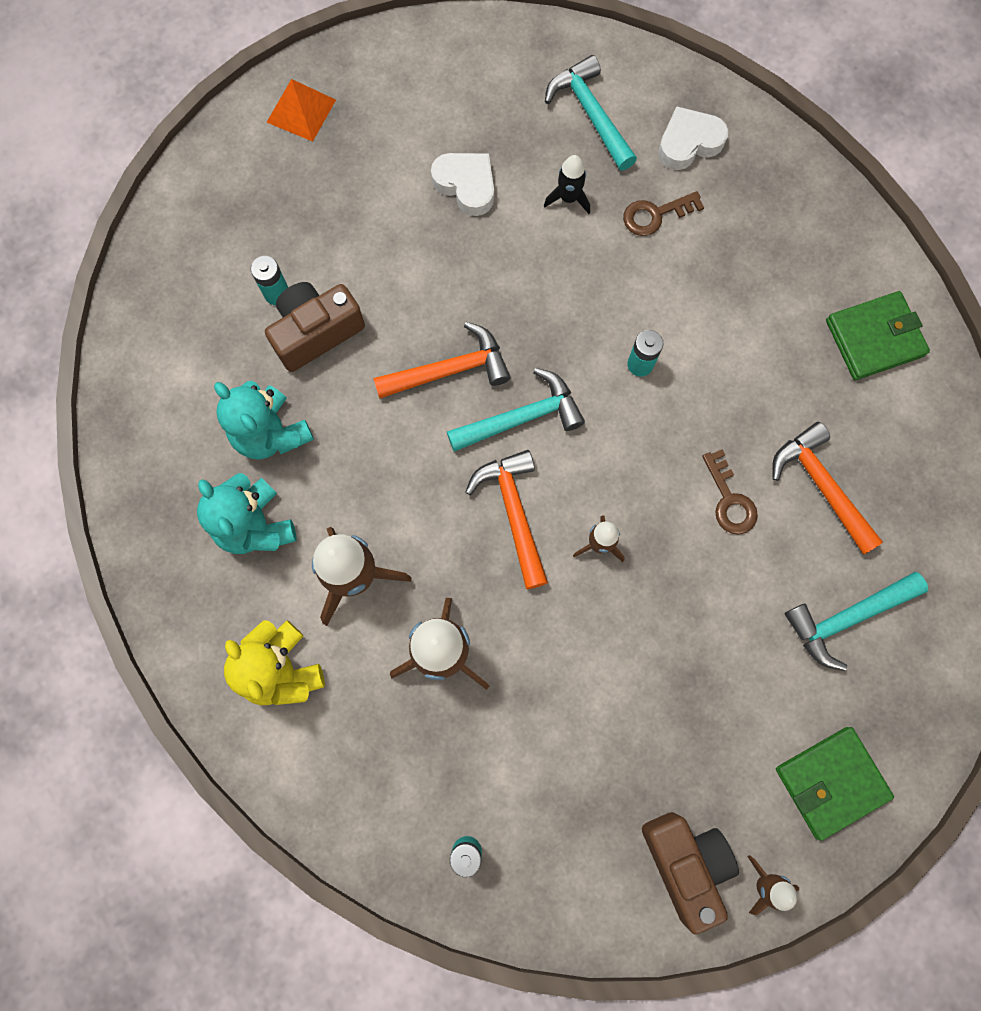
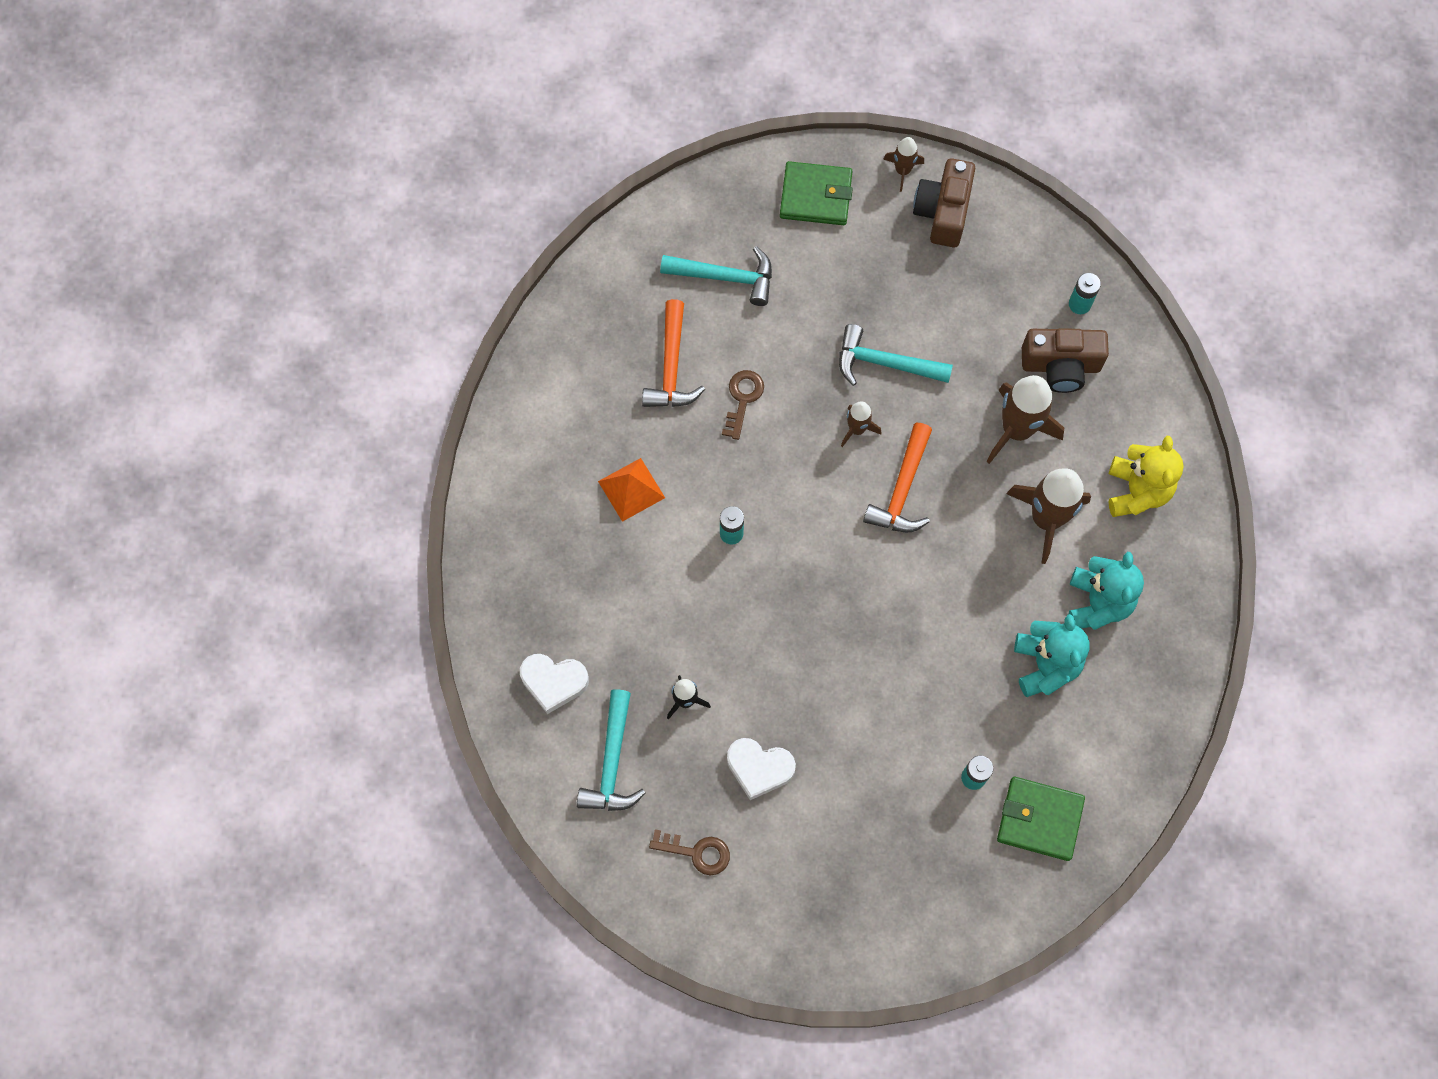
camera: 145 degrees left, 5 degrees down
(301, 111) = (851, 934): orange pyramid -> orange pyramid (631, 489)
(316, 332) = (961, 723): brown camera -> brown camera (1060, 366)
(449, 370) = (877, 624): orange hammer -> none
(466, 185) = (759, 768): white heart -> white heart turned 60 degrees counterclockwise
(521, 417) = (848, 552): turquoise hammer -> turquoise hammer (885, 363)
(655, 215) = (628, 640): brown key -> brown key (696, 852)
(874, 338) = (545, 438): green wallet -> green wallet (1039, 819)

